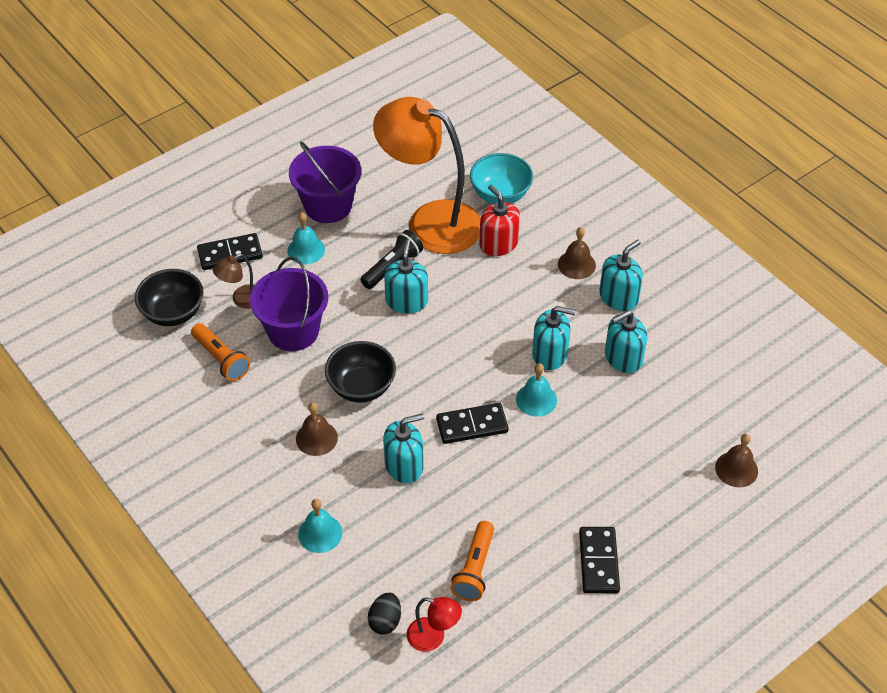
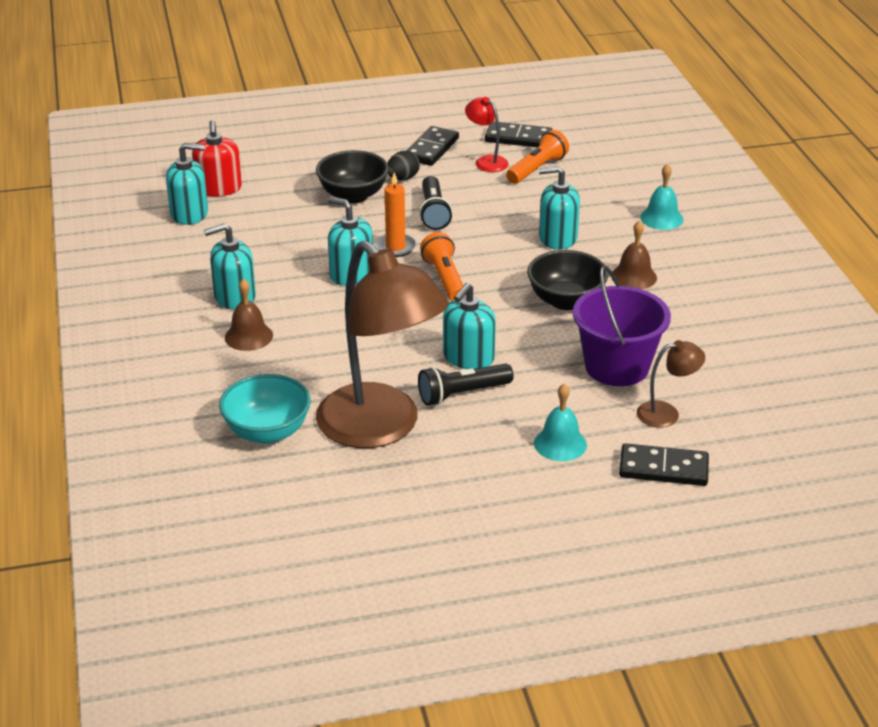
camera: 155 degrees left, 15 degrees down
(173, 313) = (759, 424): black bowl -> black bowl (353, 195)
(221, 359) = (713, 364): orange flashlight -> orange flashlight (445, 279)
(328, 205) = (502, 488): purple bucket -> none
(385, 621) = (630, 162): black egg -> black egg (403, 178)
(430, 221) = (380, 428): orange lamp -> brown lamp
(433, 637) = (596, 147): red lamp -> red lamp (486, 161)
(472, 425) = (473, 246): black domino -> black domino (518, 138)
(498, 244) = (317, 381): red soap dispenser -> red soap dispenser (219, 188)
(533, 459) = (433, 213): none -> black flashlight
(536, 399) = (395, 247): turquoise bell -> orange candle
(623, 358) = (282, 253): turquoise soap dispenser -> turquoise soap dispenser (189, 214)
(736, 469) = (264, 165): brown bell -> none

